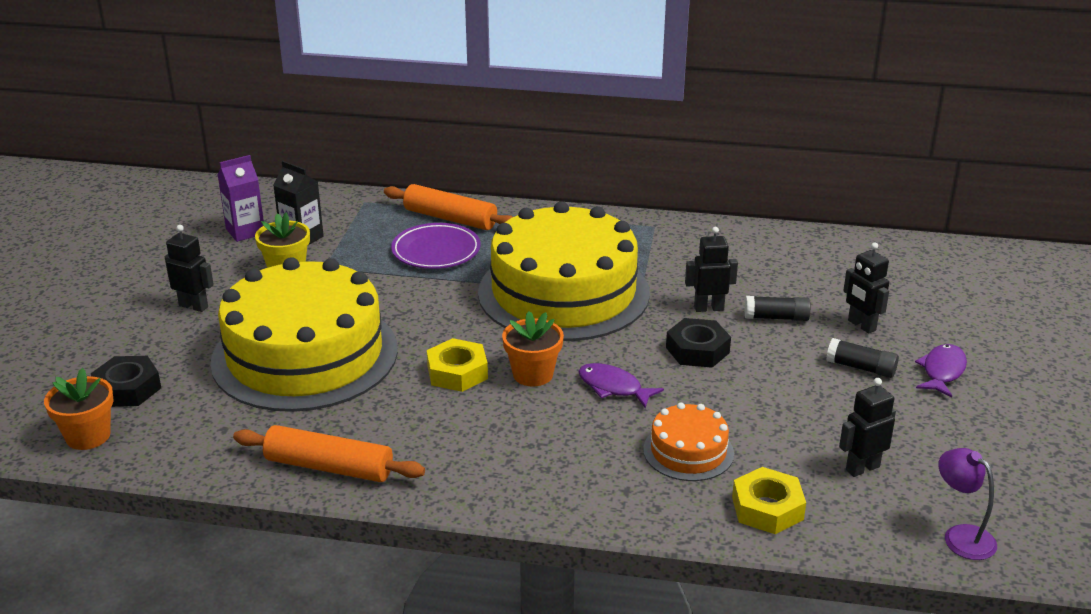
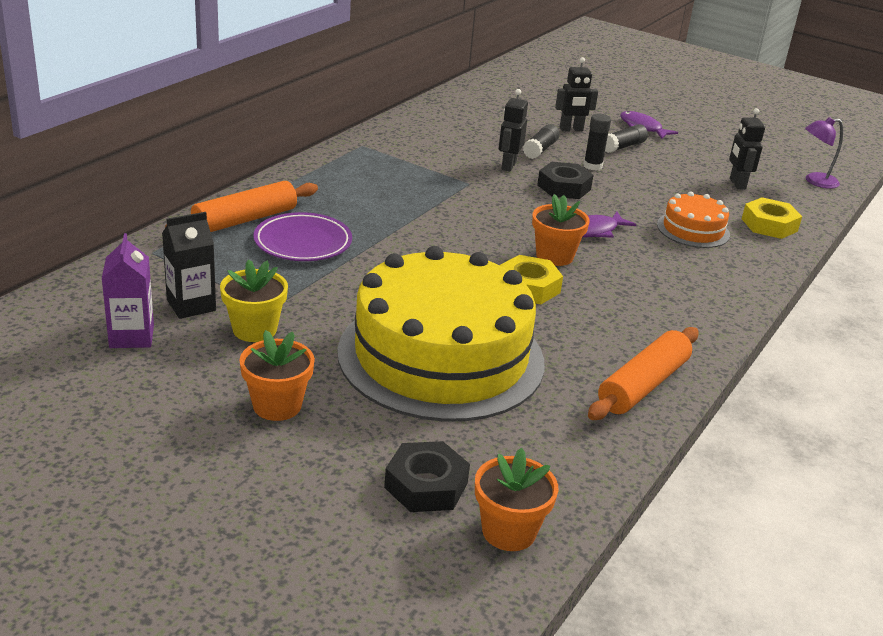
camera: 70 degrees left, 0 degrees up
(194, 306) = (277, 405): black robot -> orange flower pot
(563, 292) = (435, 209): yellow cake -> none
(776, 357) = (592, 166): none -> black glue stick

